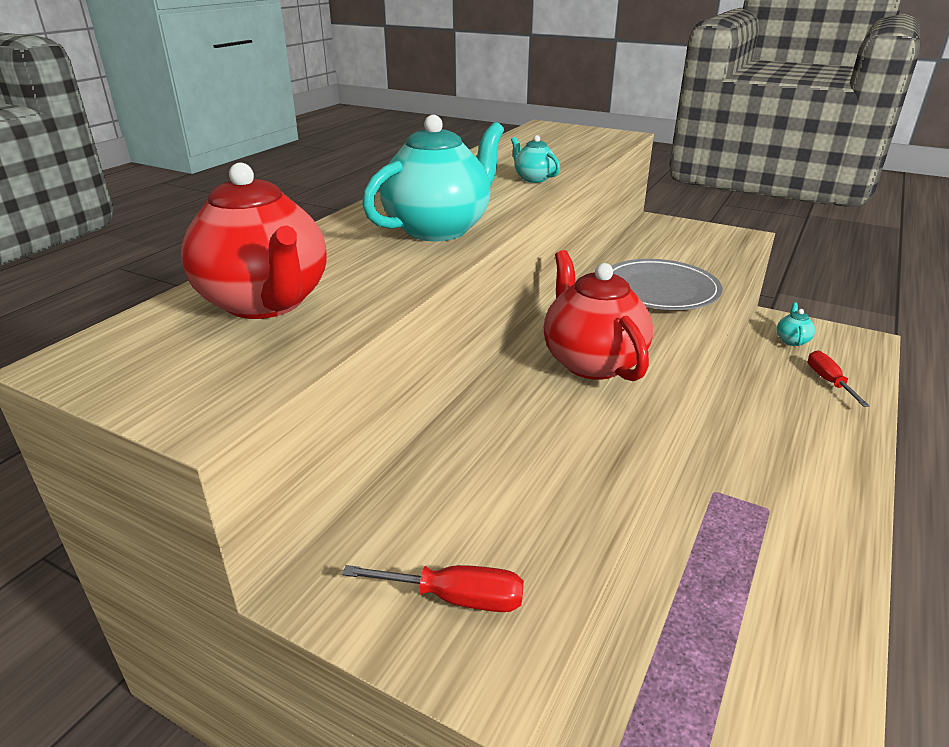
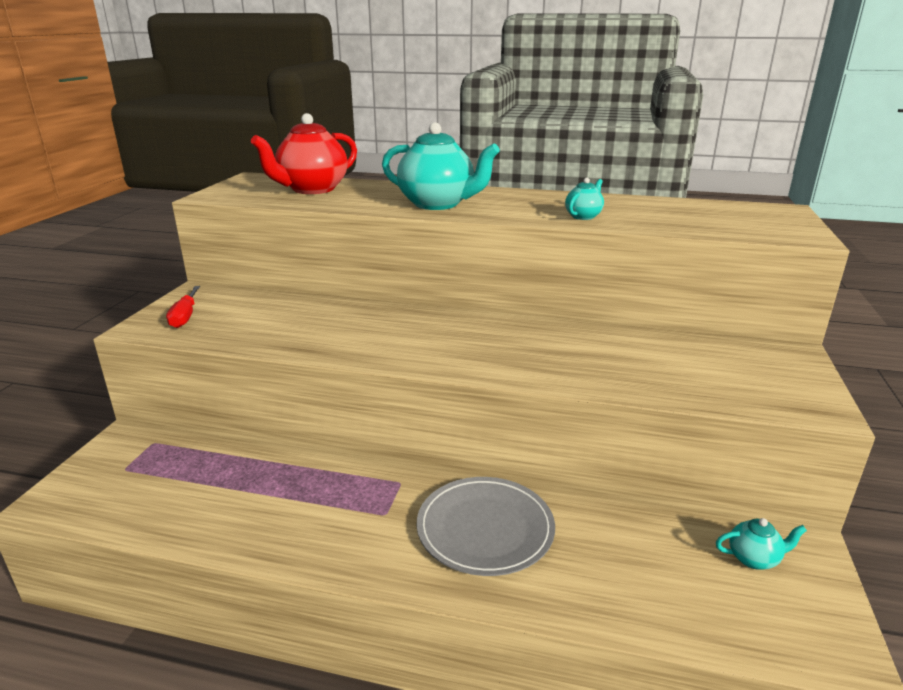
camera: 75 degrees right, 5 degrees down
(592, 362) = (424, 334): red teapot -> none
(659, 289) = (587, 357): grey plate -> grey plate (485, 529)
(828, 381) = (660, 585): red screwdriver -> none

